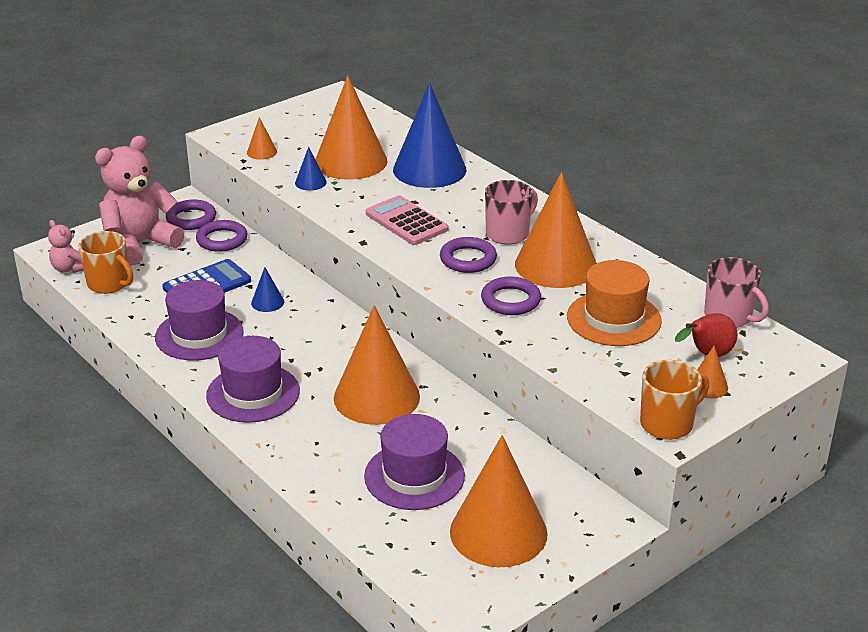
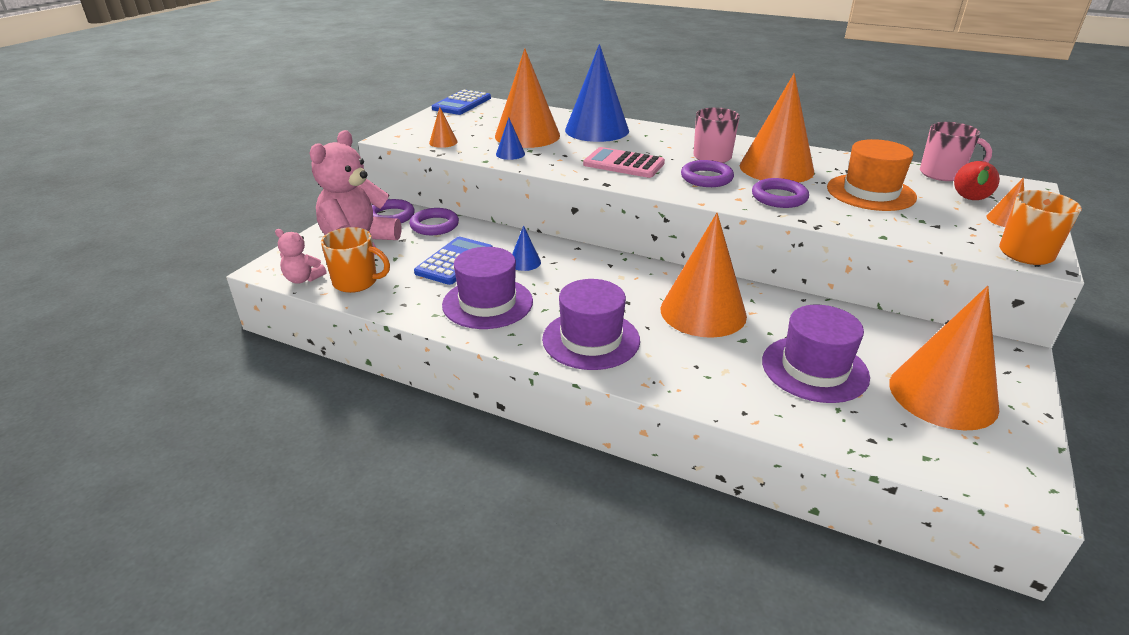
camera: 25 degrees left, 0 degrees up
(329, 100) = (462, 103): none -> blue calculator

